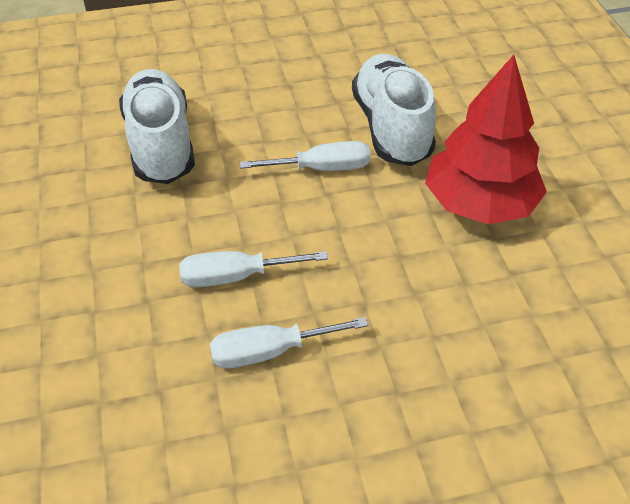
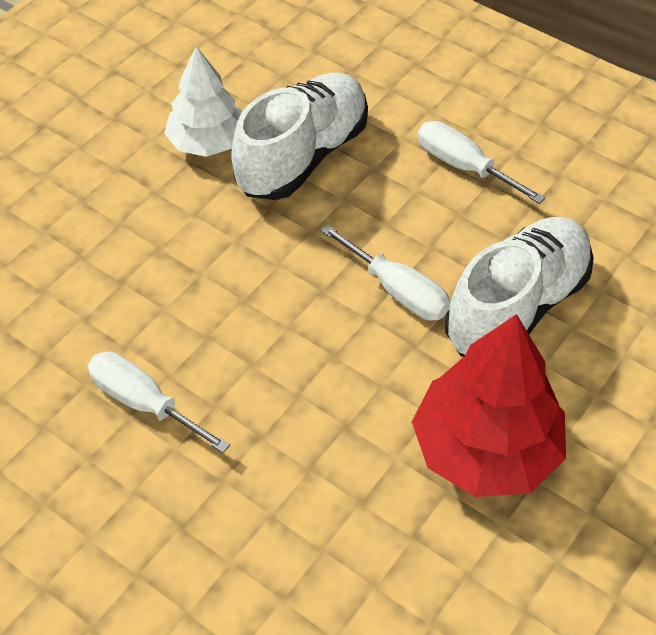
camera: 50 degrees right, 5 degrees up
(85, 181) = (207, 142): none -> white tree
(236, 276) = (202, 321): white screwdriver -> white screwdriver (463, 166)

